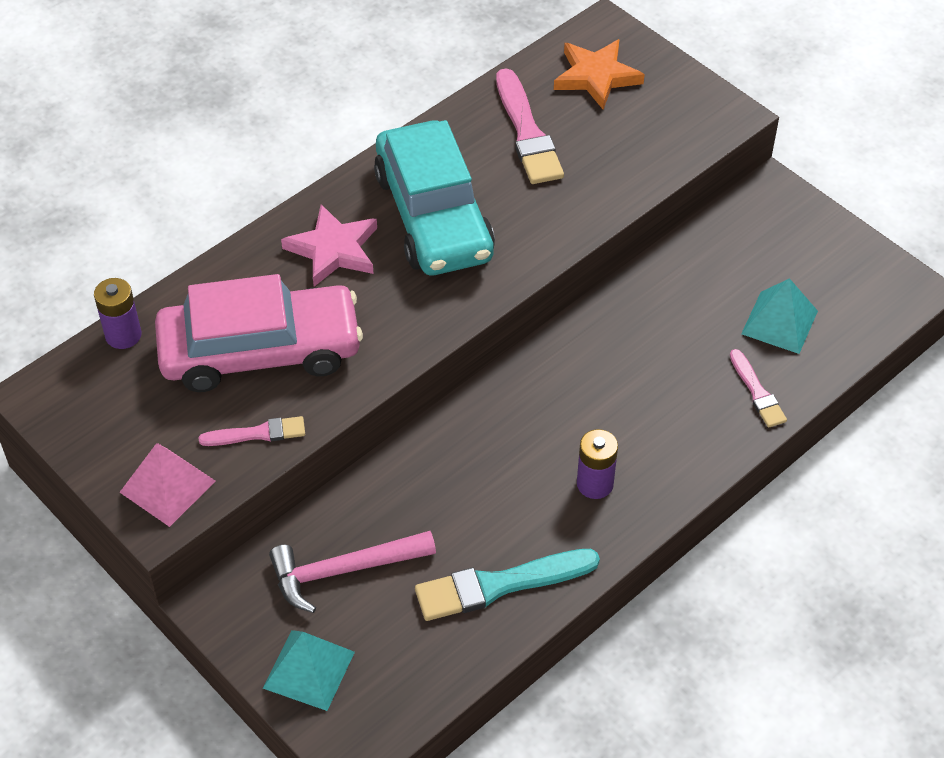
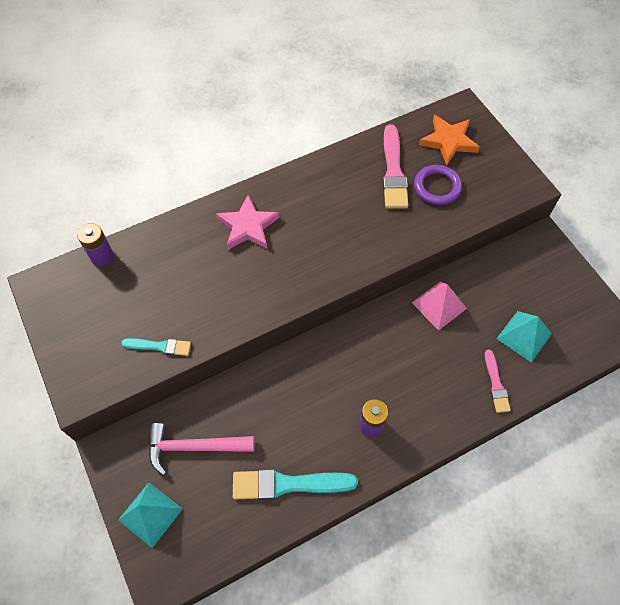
camera: 15 degrees right, 10 degrees up
(167, 486) = (92, 371): pink pyramid -> pink pyramid (439, 305)
(257, 433) = (159, 346): pink brush -> turquoise brush
(260, 351) = (180, 287): pink car -> none
(434, 215) = (317, 216): turquoise car -> none
(598, 142) = (437, 187): none -> purple ring

